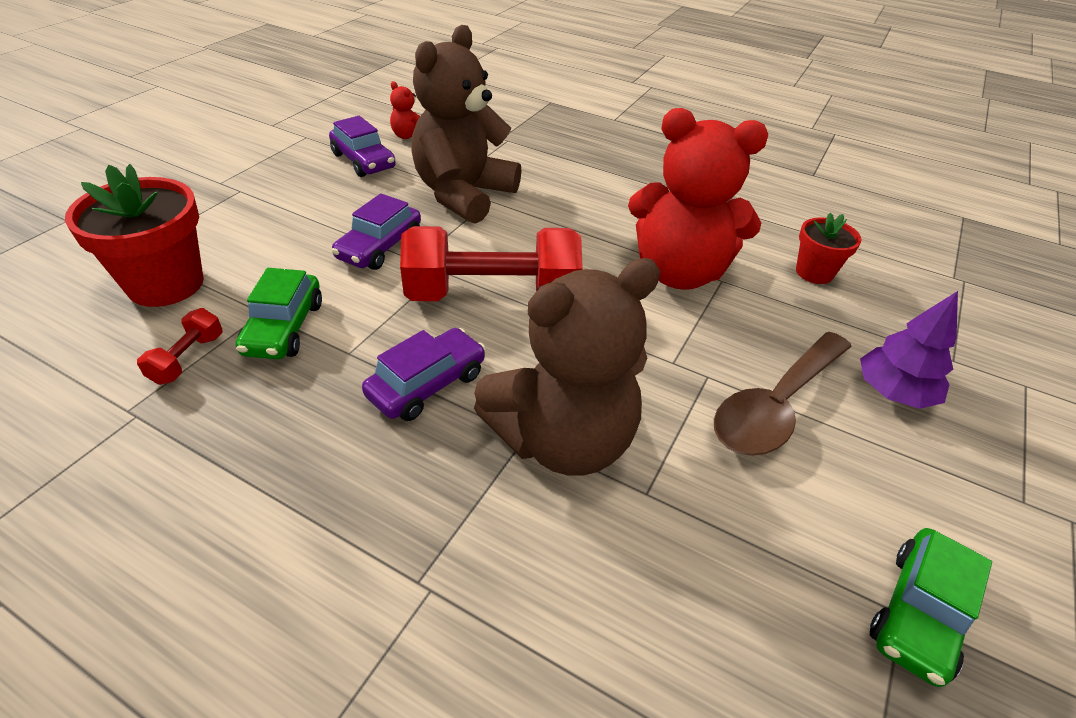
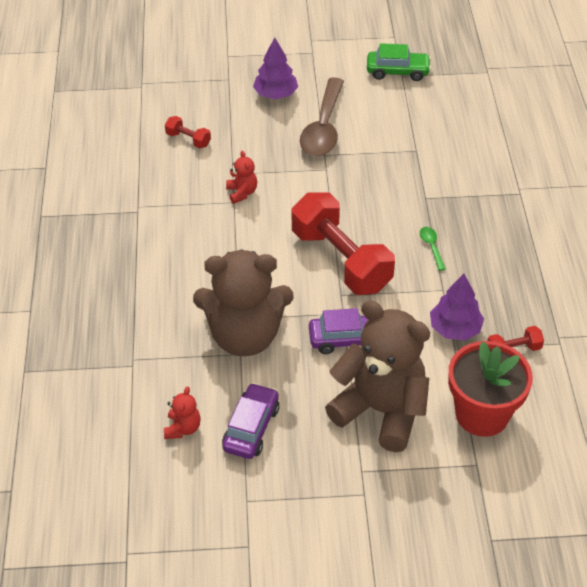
camera: 120 degrees left, 5 degrees up
(284, 328) = (455, 329): green car -> purple tree
(427, 384) = (431, 247): purple car -> green spoon
(563, 440) = (415, 185): brown teddy bear -> brown teddy bear (381, 410)
(679, 272) = (242, 193): red teddy bear -> red teddy bear, size x0.40
(775, 406) = (323, 128): brown spoon -> brown spoon turned 90 degrees clockwise
(814, 272) = (188, 139): red flower pot -> red dumbbell

